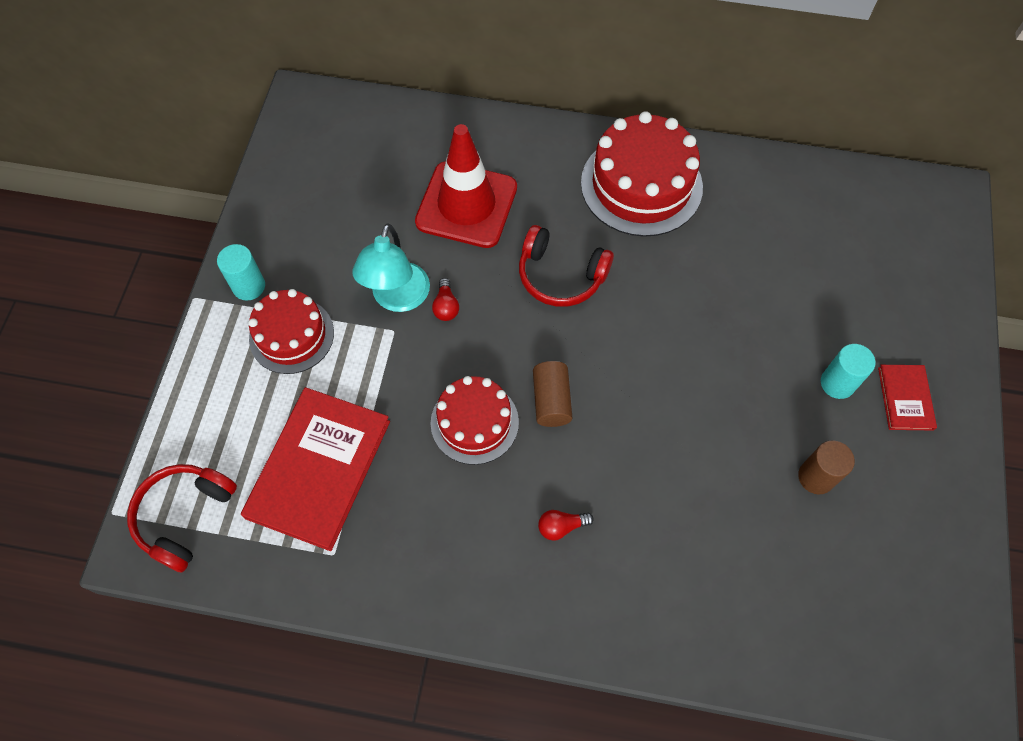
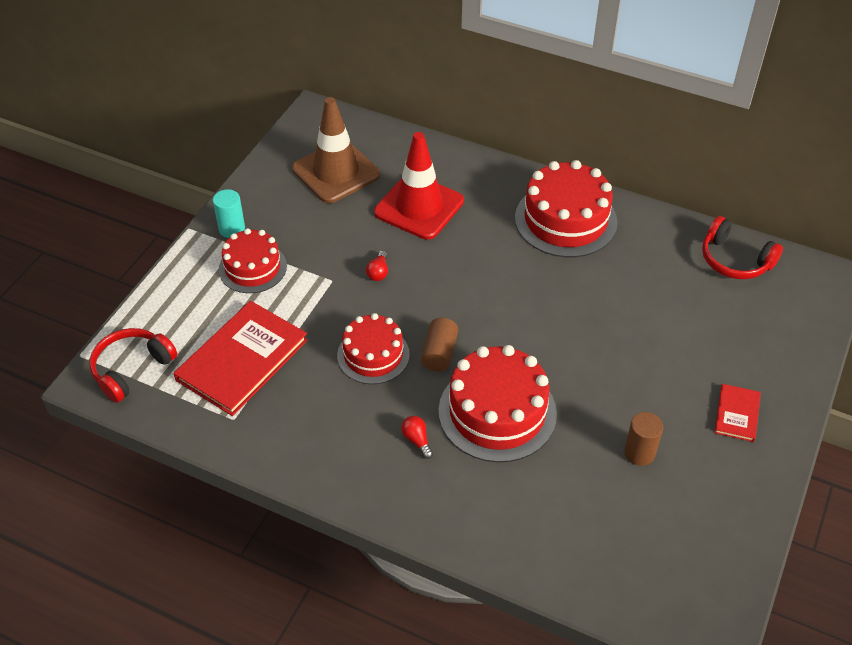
camera: 15 degrees right, 15 degrees down
(352, 178) = (336, 172): none -> brown traffic cone
(398, 298) = (342, 259): turquoise lamp -> none
(560, 276) = (477, 270): red headphones -> red headphones (734, 260)
(561, 526) = (417, 440): red light bulb -> red light bulb turned 60 degrees clockwise
(642, 464) = (497, 412): none -> red cake
(837, 383) = (681, 391): turquoise cylinder -> none

